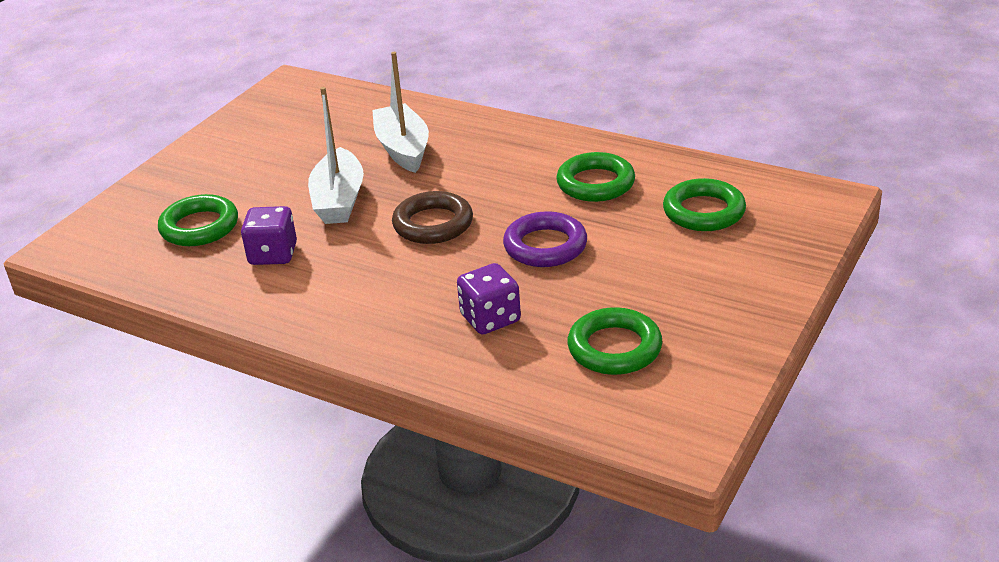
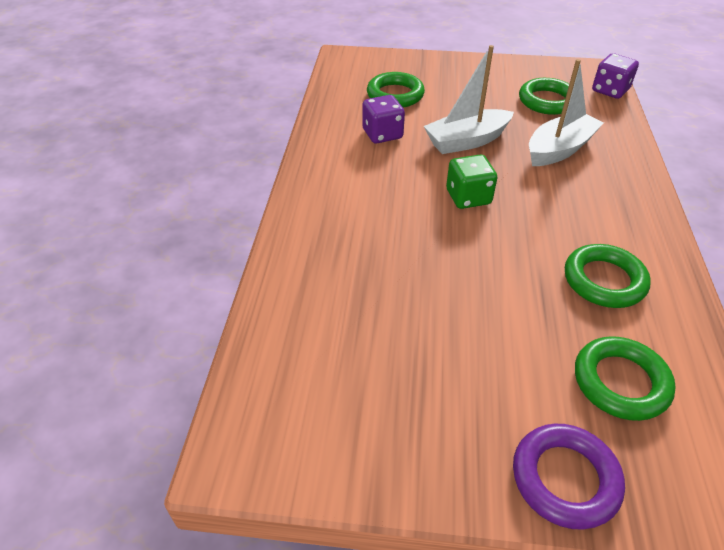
camera: 65 degrees right, 10 degrees up
(433, 224) = (468, 197): brown ring -> green dice
(490, 318) = (360, 268): purple dice -> purple dice (610, 90)
(545, 246) = (480, 273): purple ring -> purple ring (565, 479)
(614, 348) = (353, 365): green ring -> green ring (547, 101)

